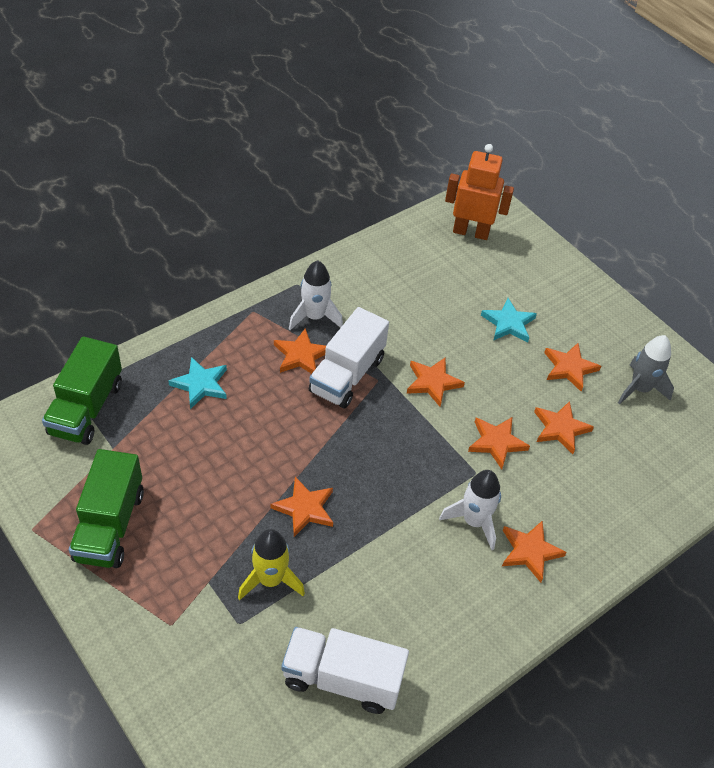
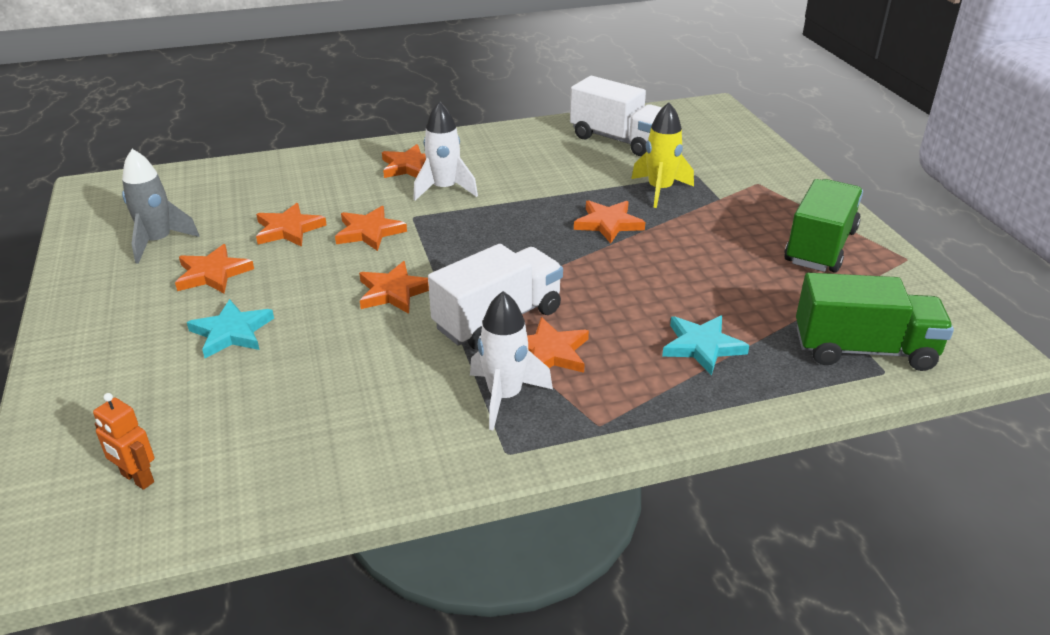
camera: 155 degrees left, 15 degrees down
(86, 408) = (863, 350): green truck -> green truck turned 60 degrees clockwise
(471, 232) = (137, 479): orange robot -> orange robot, size x0.53

